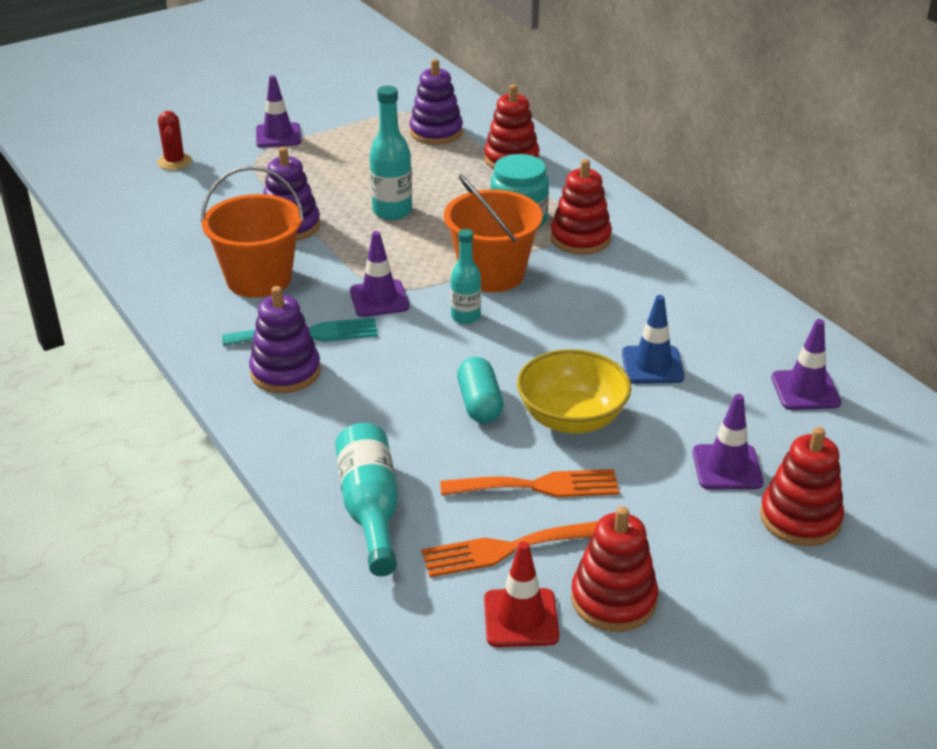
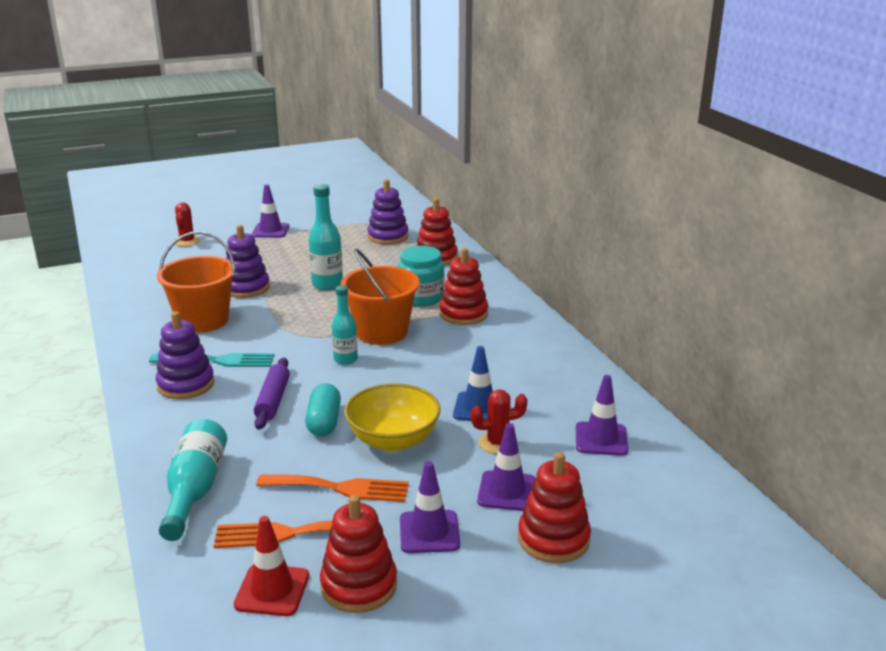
camera: 10 degrees right, 10 degrees down
(379, 299) = (285, 341): purple traffic cone -> purple traffic cone (429, 532)
(404, 382) = (273, 400): none -> purple rolling pin
(692, 408) = (497, 443): none -> red cactus

